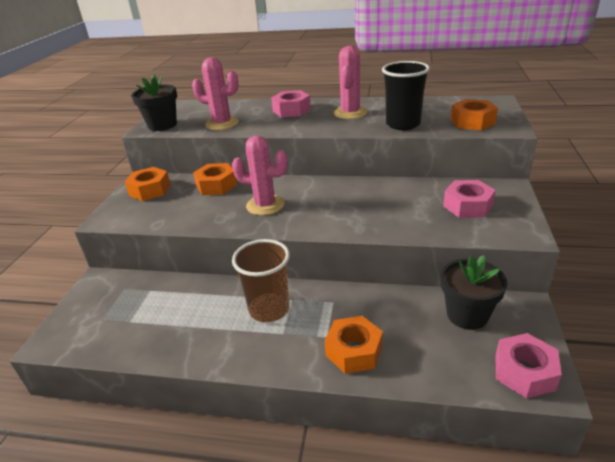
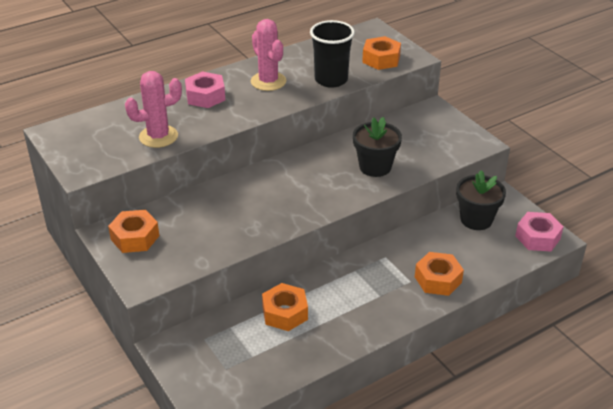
camera: 45 degrees left, 5 degrees up
(162, 125) = (91, 162): black flower pot -> black flower pot (375, 167)
(216, 185) = (197, 204): orange nut -> orange nut (285, 313)
(265, 205) = (273, 202): pink cactus -> none
(269, 309) = (348, 286): brown cup -> none
(467, 206) = (424, 136): pink nut -> none

